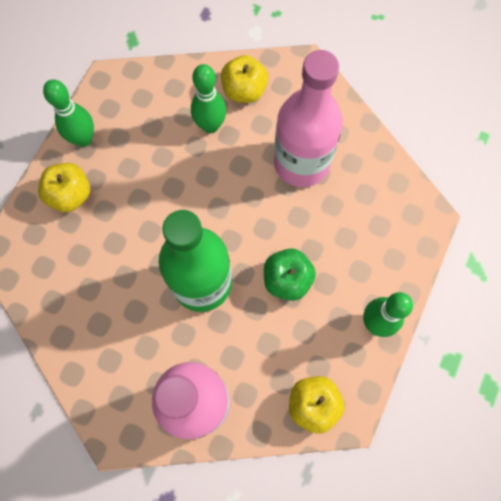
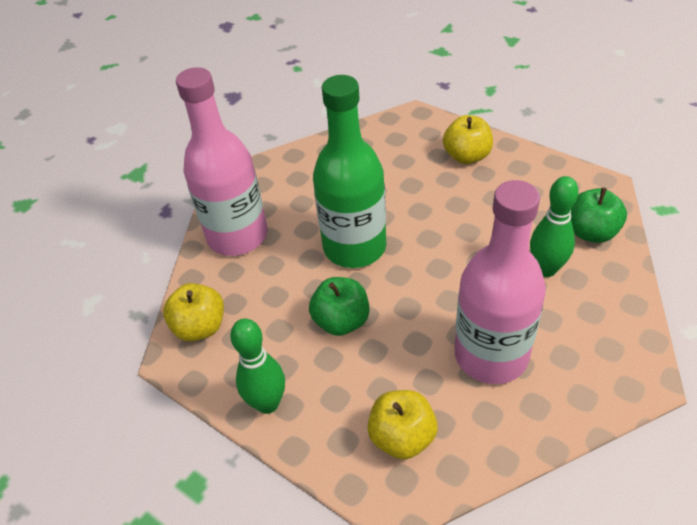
camera: 105 degrees right, 25 degrees down
(83, 139) = (529, 166): green bowling pin -> none
(165, 92) = (591, 232): none -> green apple
(244, 90) = (598, 307): yellow apple -> yellow apple (402, 437)

